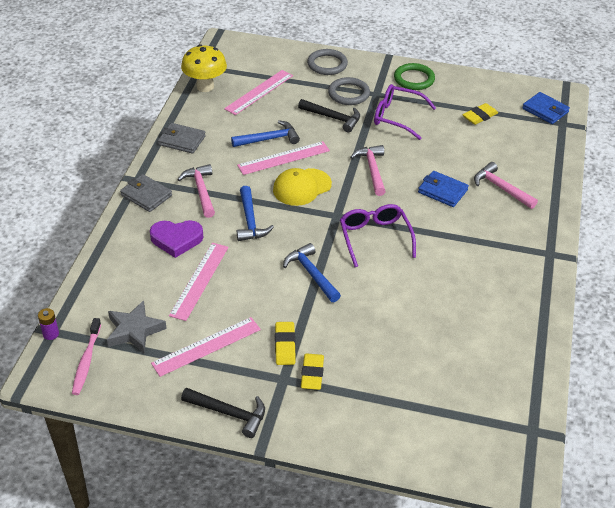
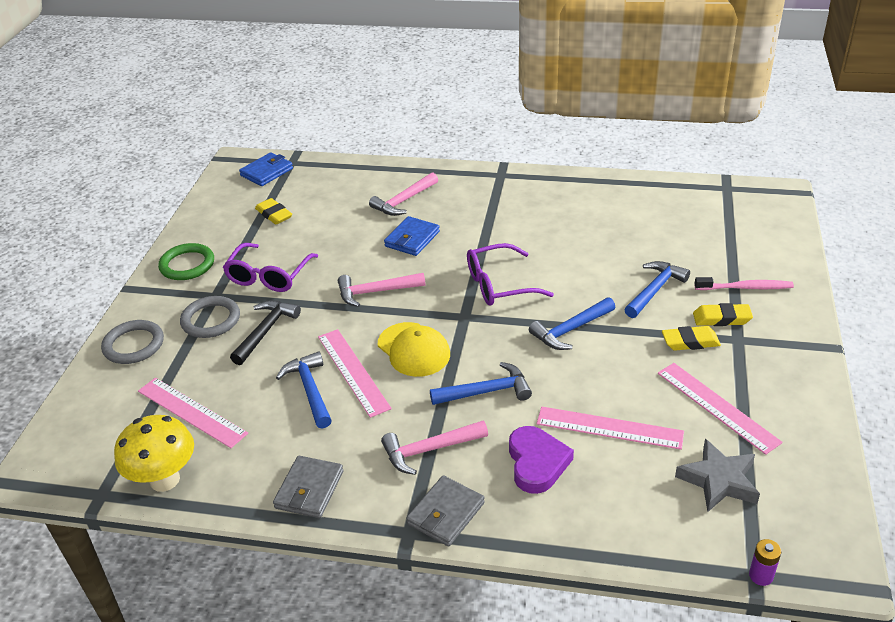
camera: 90 degrees left, 5 degrees down
(86, 361) = (790, 522): pink toothbrush -> pink toothbrush (745, 288)
(229, 413) = (805, 376): black hammer -> none
(358, 336) = (655, 290): none -> blue hammer

